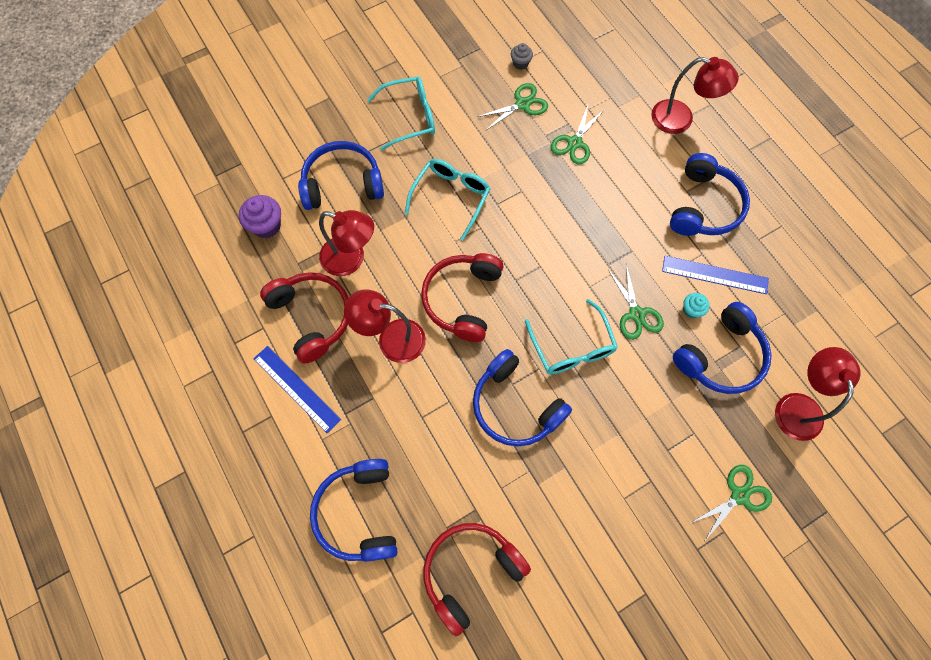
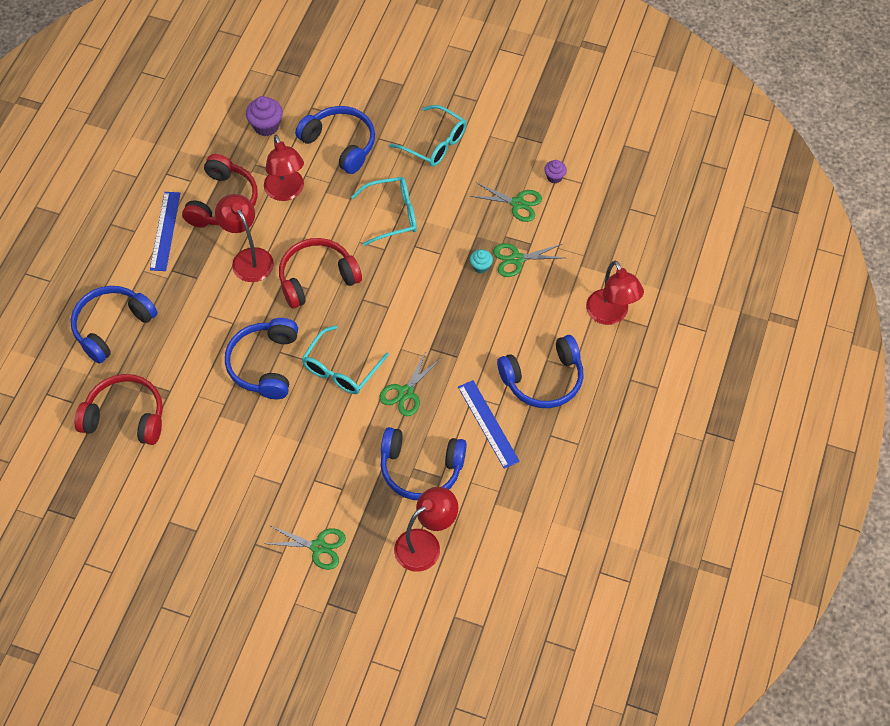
camera: 50 degrees right, 10 degrees down
(520, 63) = (554, 177): grey cupcake -> purple cupcake
(691, 310) = (442, 426): turquoise cupcake -> turquoise cupcake (481, 266)

